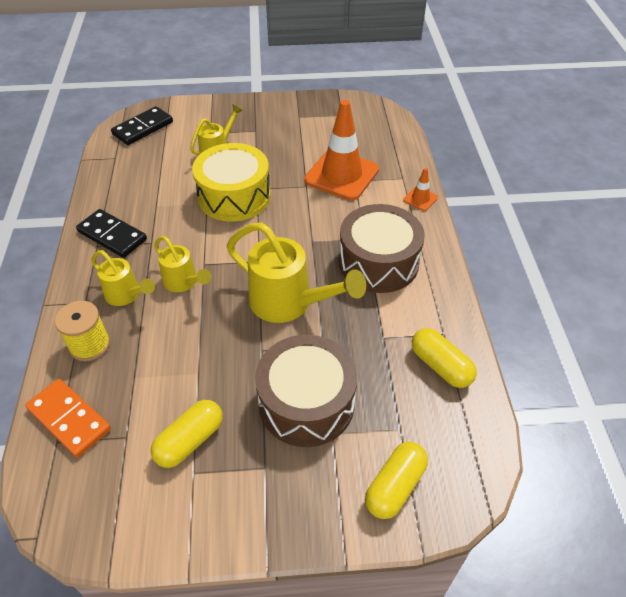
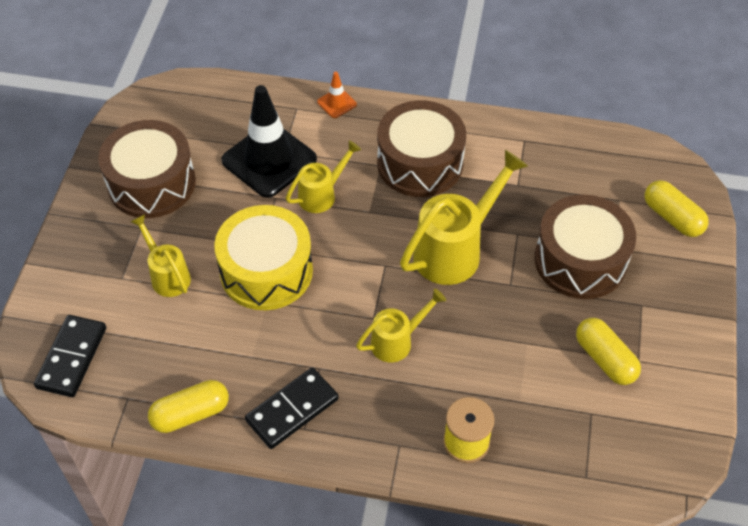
camera: 75 degrees left, 5 degrees up
(69, 419) = (561, 464): orange domino -> none
(126, 295) = (400, 400): yellow watering can -> yellow watering can (322, 195)
(143, 128) = (71, 357): black domino -> black domino turned 45 degrees clockwise
(295, 126) = (151, 183): none -> brown drum
(341, 175) = (269, 160): orange traffic cone -> black traffic cone
(440, 366) = (560, 153): yellow capsule -> yellow capsule (191, 414)

